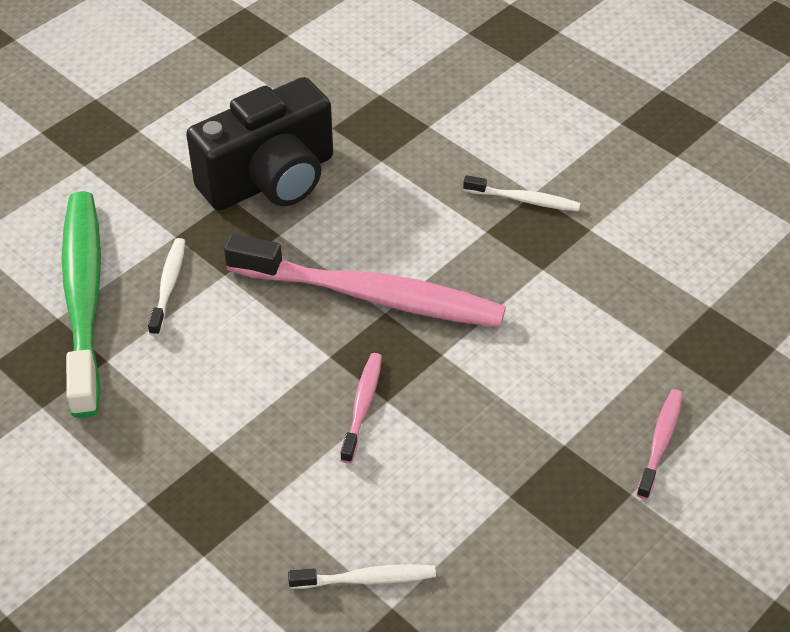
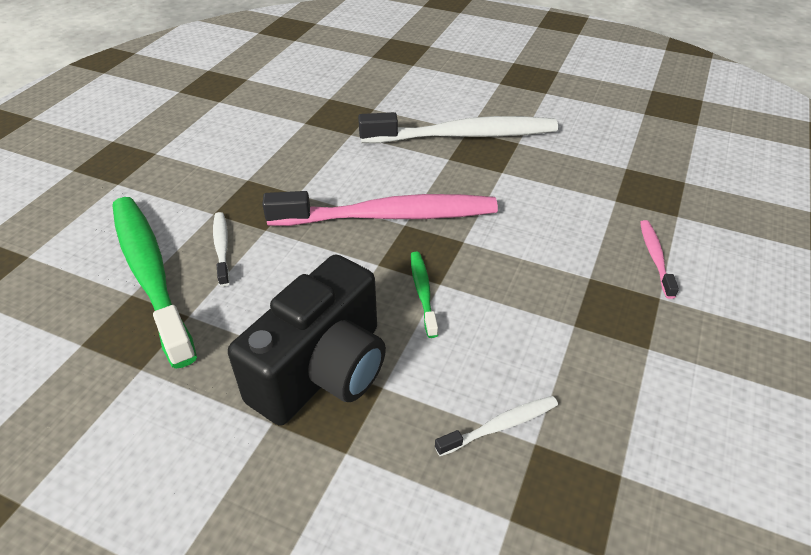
camera: 20 degrees left, 5 degrees down
(270, 179) = (274, 161): black camera -> black camera (323, 370)
(362, 406) = (423, 292): pink toothbrush -> green toothbrush
(524, 200) = (464, 135): white toothbrush -> white toothbrush, size x2.28

